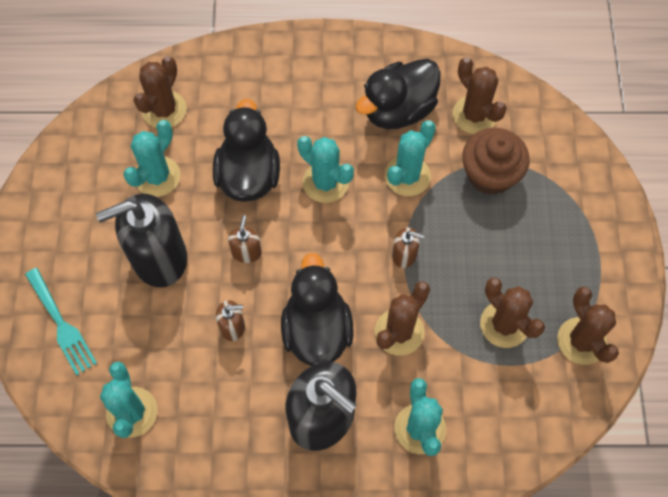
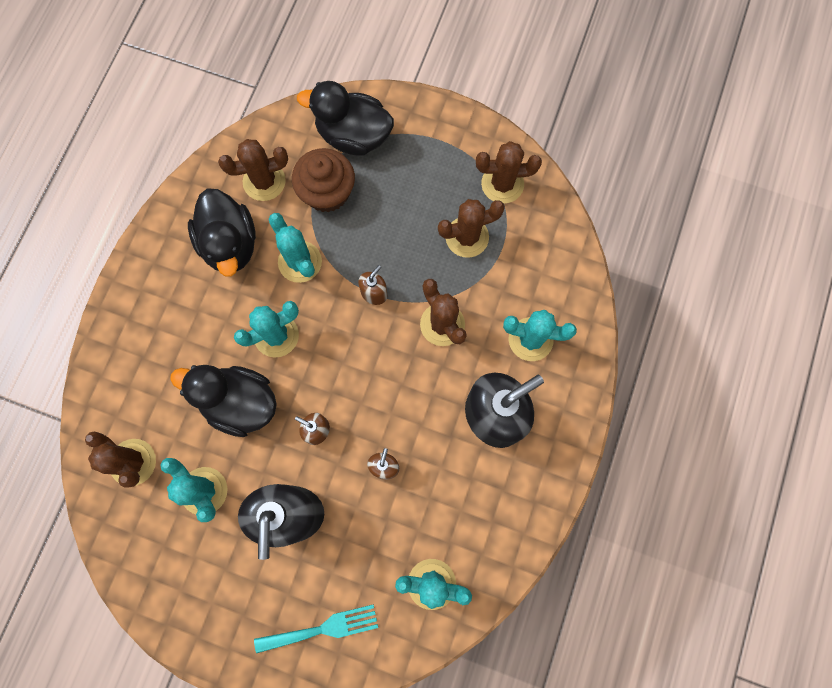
camera: 70 degrees left, 10 degrees up
(317, 330) = (415, 393): black duck -> black duck (353, 136)

